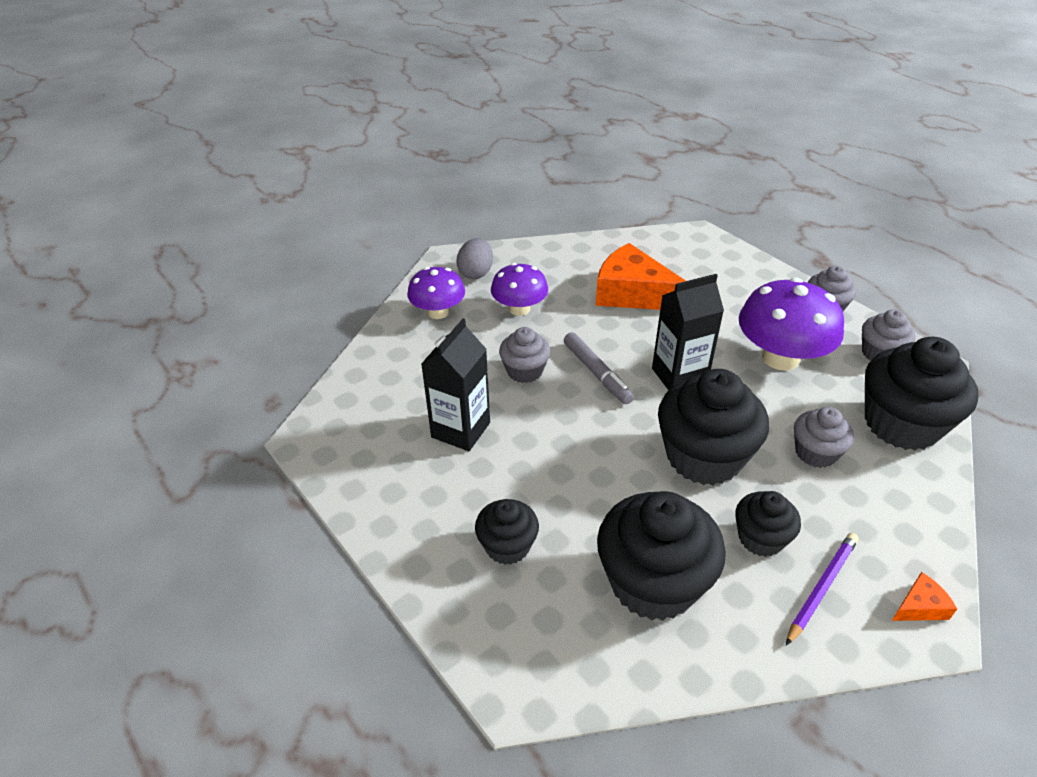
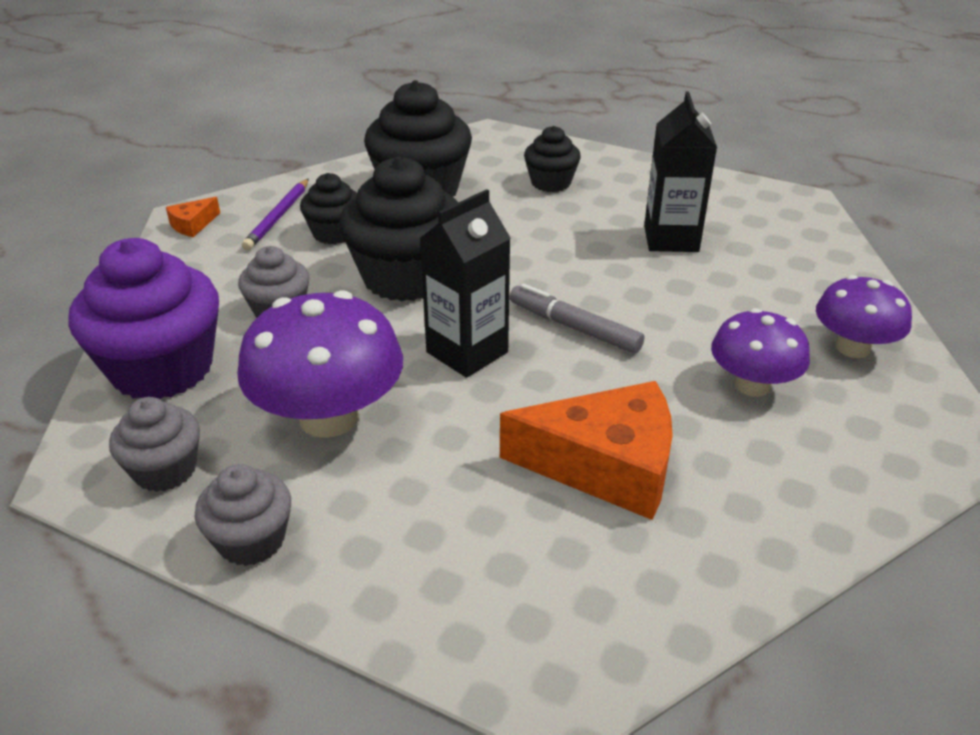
camera: 155 degrees right, 5 degrees down
(476, 273) = (885, 427): grey egg -> none
(524, 371) = (662, 307): grey cupcake -> none
(901, 424) = (162, 369): black cupcake -> purple cupcake

